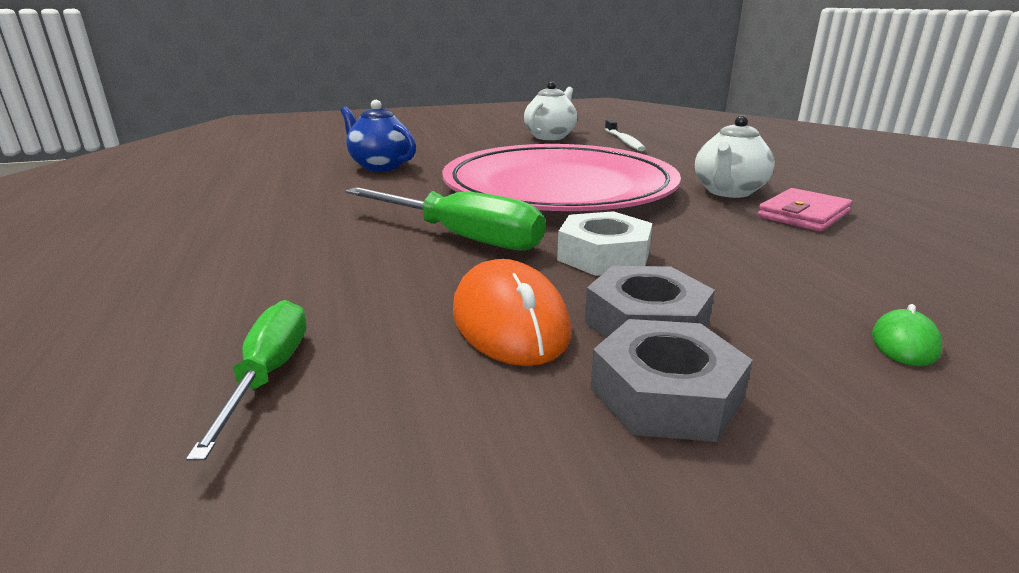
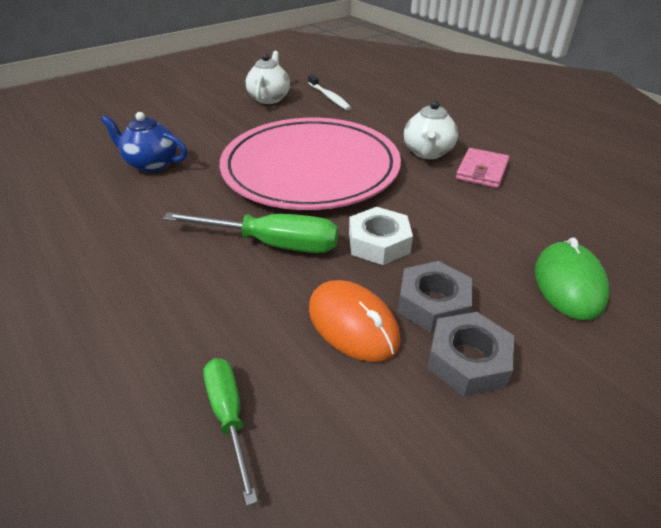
camera: 20 degrees left, 15 degrees up
(904, 343) = (568, 284): green mouse -> green mouse, size x1.98

